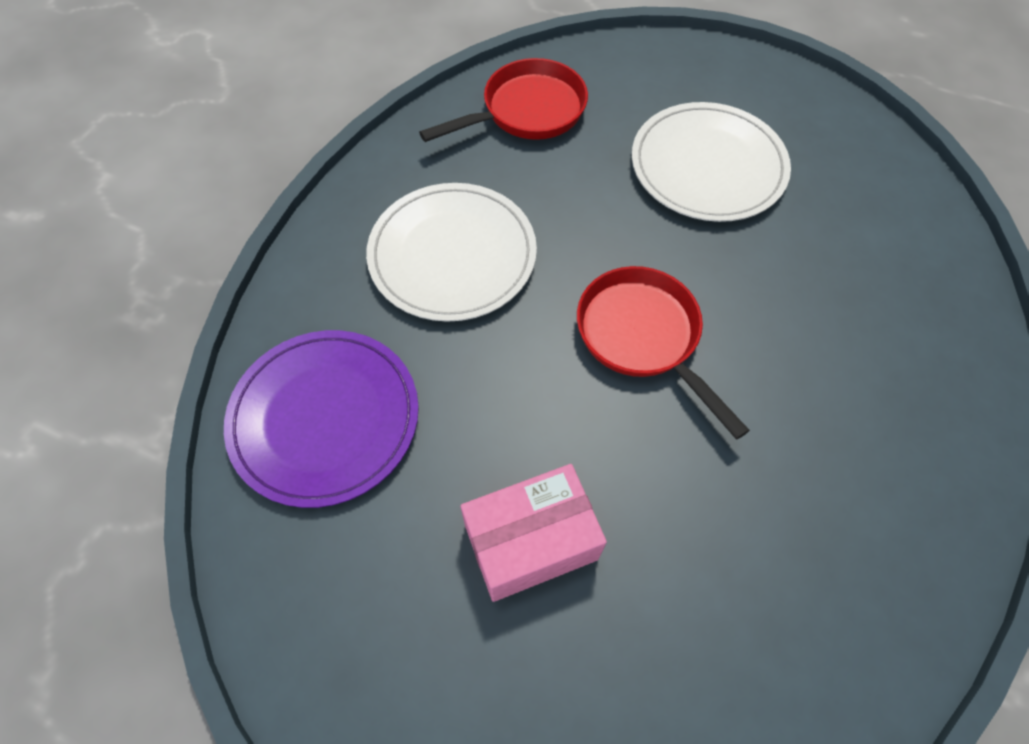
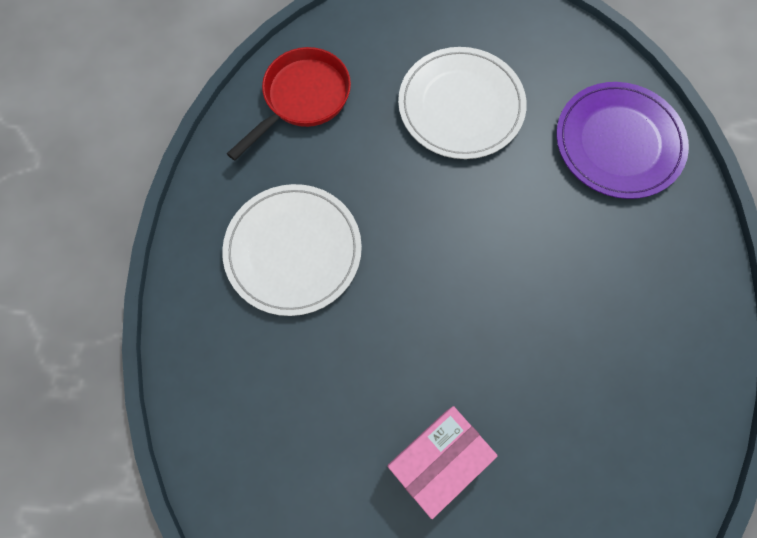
camera: 20 degrees left, 10 degrees up
(325, 418) = (251, 422): purple plate -> purple plate (618, 142)
(643, 337) = (461, 272): red pan -> none

